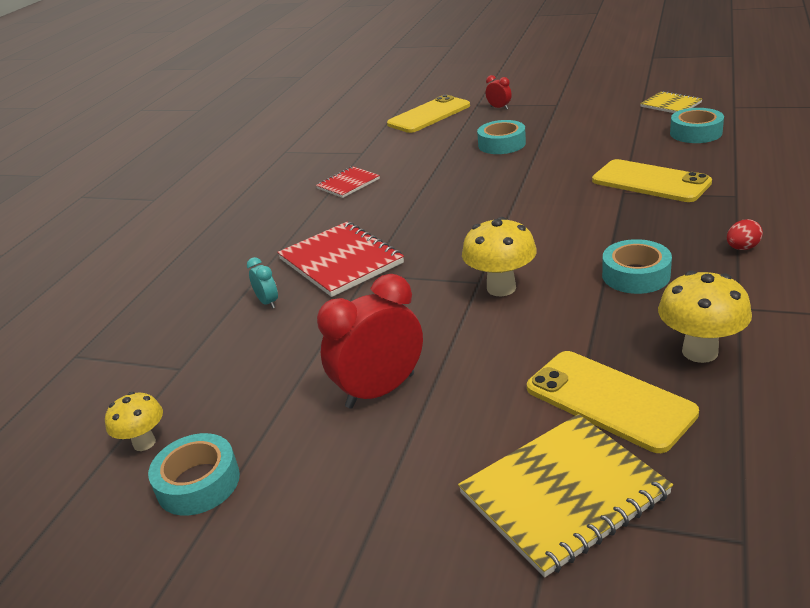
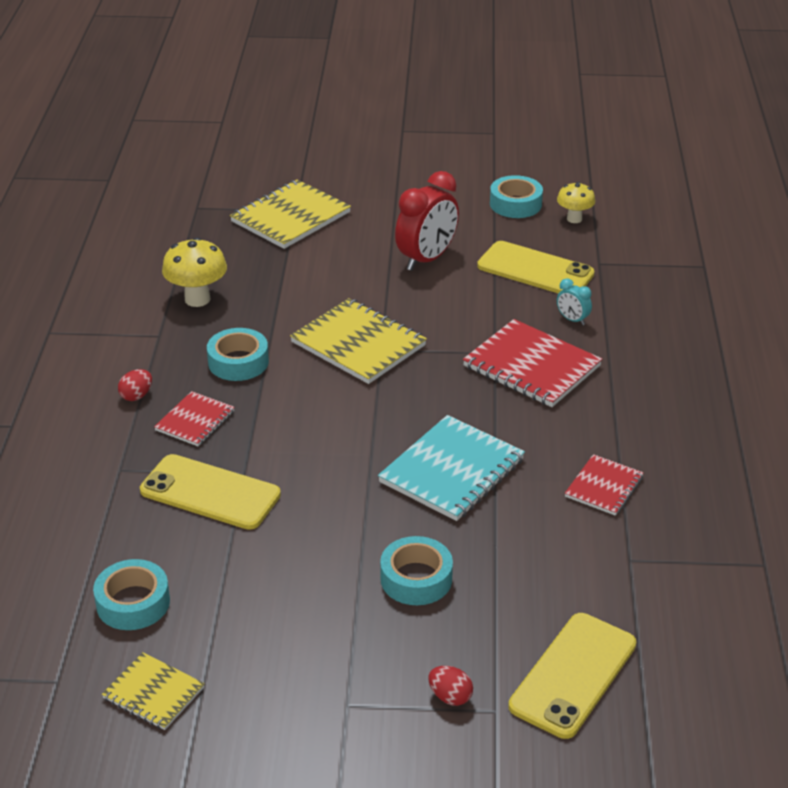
camera: 160 degrees right, 5 degrees up
(452, 192) = (452, 471): none -> turquoise notebook
(499, 108) = (450, 697): red clock -> red egg
(501, 288) = (358, 344): yellow mushroom -> yellow notebook
(609, 400) = (264, 264): yellow phone -> yellow phone (535, 270)
(674, 227) = (195, 421): none -> red notebook

